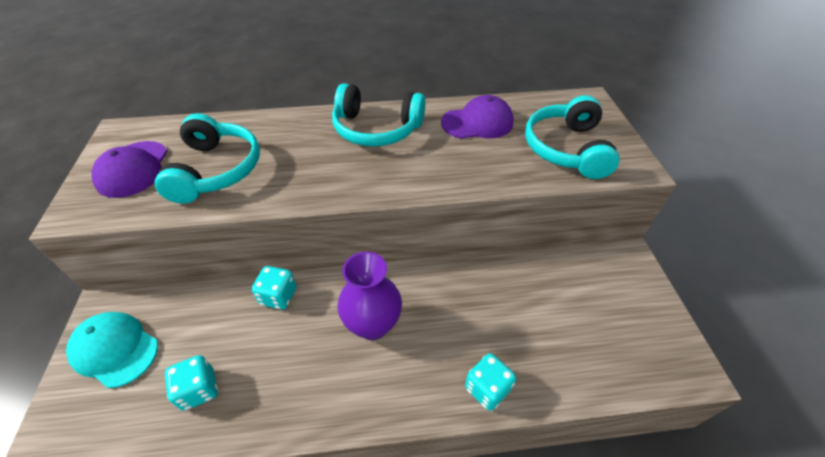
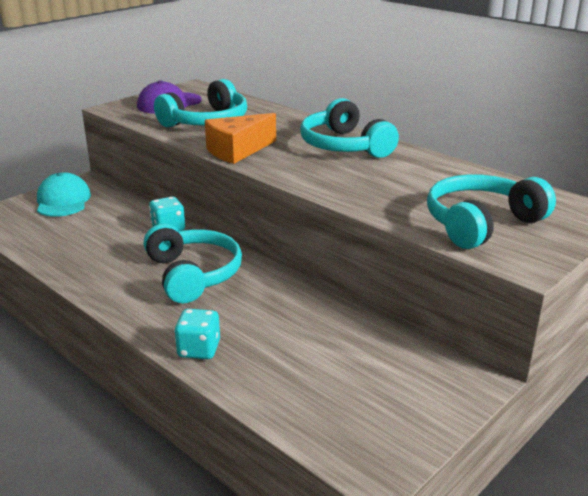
camera: 50 degrees right, 20 degrees down
(199, 389) = (66, 239): turquoise dice -> none
(307, 188) = (237, 151): none -> orange cheese
(373, 325) = (193, 274): purple vase -> turquoise headphones
(477, 122) = (435, 176): purple cap -> none

